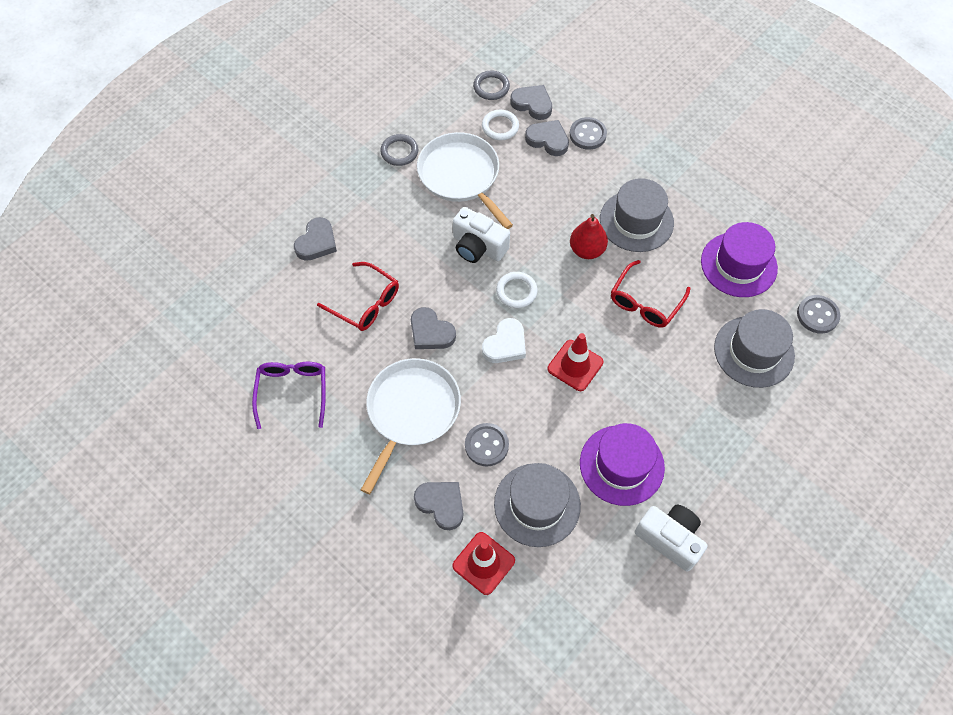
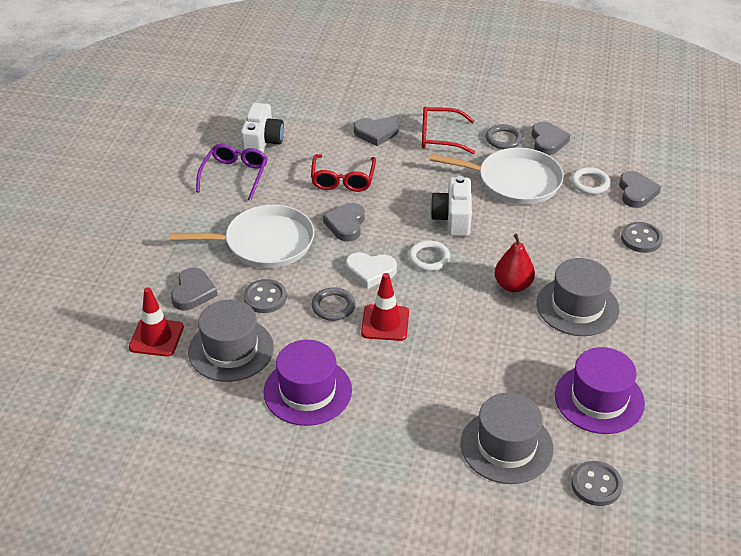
camera: 60 degrees right, 20 degrees down
(292, 392) = (235, 175): purple glasses -> purple glasses turned 45 degrees counterclockwise
(461, 176) = (514, 181): white pan -> white pan turned 75 degrees clockwise
(491, 87) = (626, 162): grey ring -> grey ring (333, 306)
(548, 140) = (607, 216): grey heart -> grey heart (548, 141)
(645, 302) = (492, 345): red glasses -> red glasses (440, 137)
(670, 539) = (255, 452): white camera -> white camera (262, 142)

